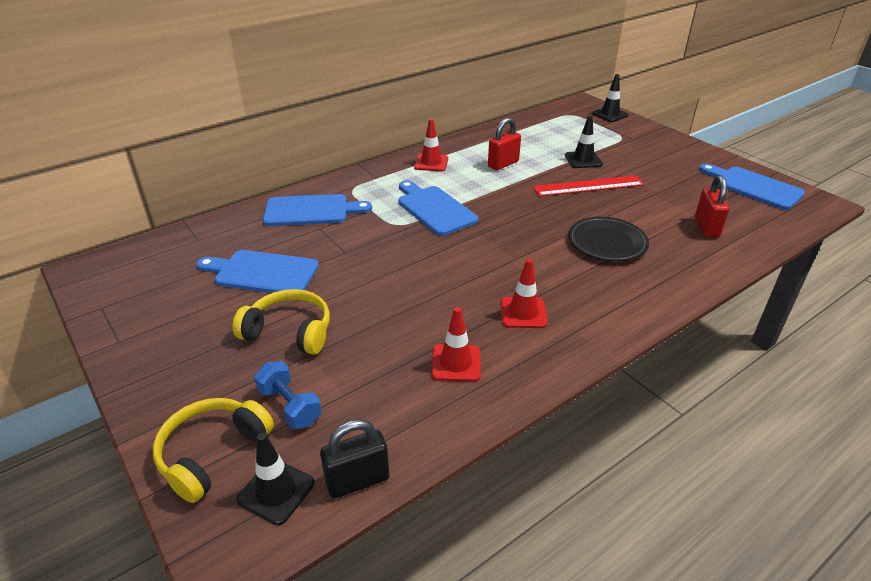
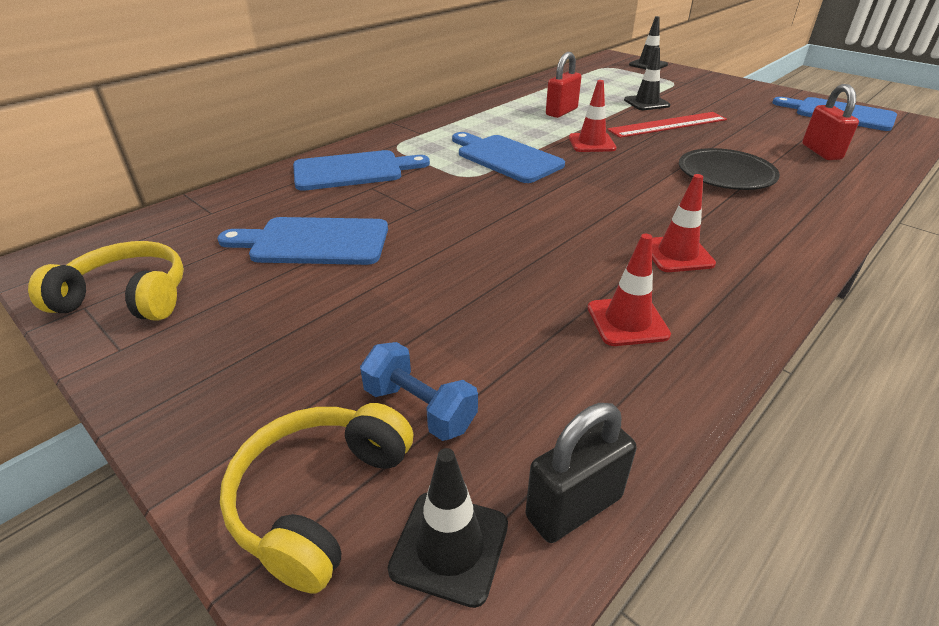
camera: 10 degrees left, 0 degrees up
(289, 332) = (379, 308): yellow headphones -> yellow headphones (127, 297)
(431, 163) = (479, 116): red traffic cone -> red traffic cone (591, 143)

